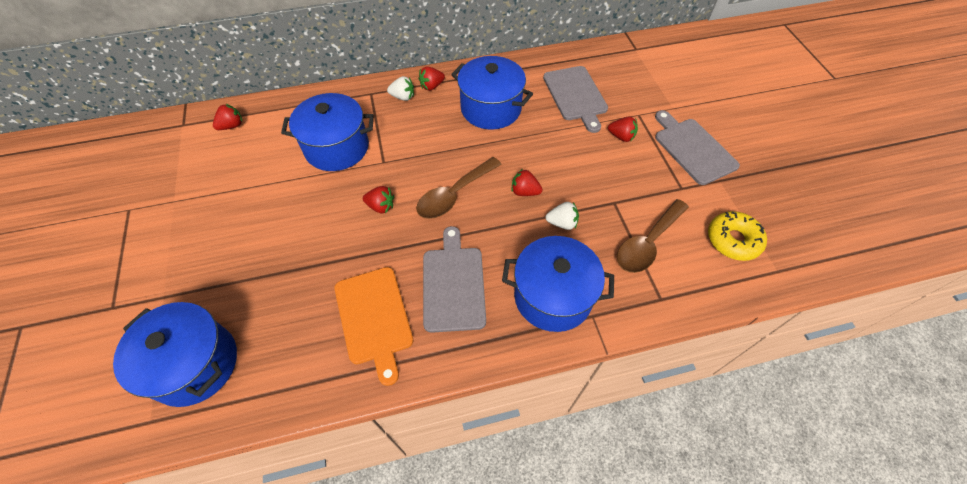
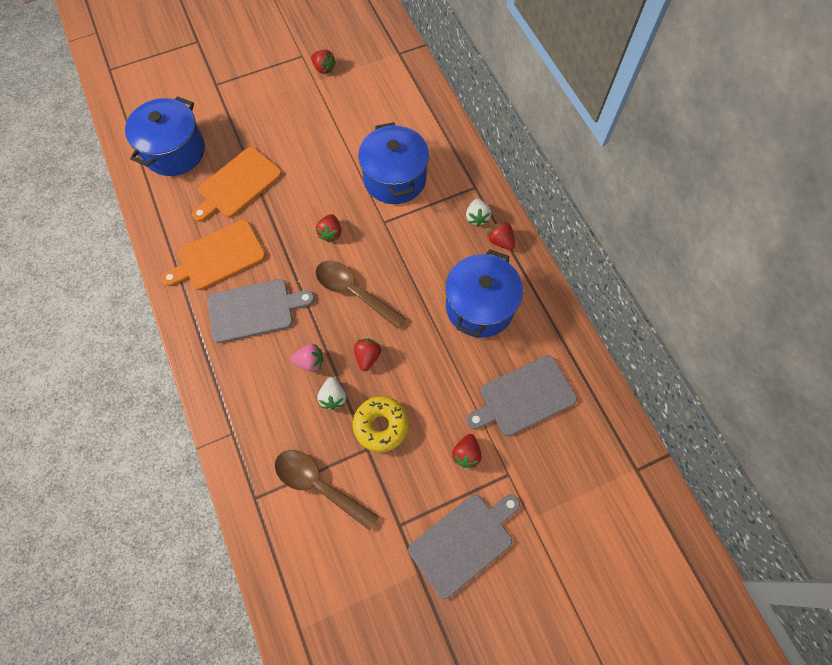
camera: 80 degrees right, 10 degrees up
(232, 126) = (405, 89): red strawberry -> red strawberry (324, 68)
(281, 291) = (237, 184): none -> orange cutting board
(522, 238) = (310, 362): none -> pink strawberry
(553, 296) = (249, 396): blue pot -> none
(733, 240) = (334, 581): yellow donut -> yellow donut (381, 425)

